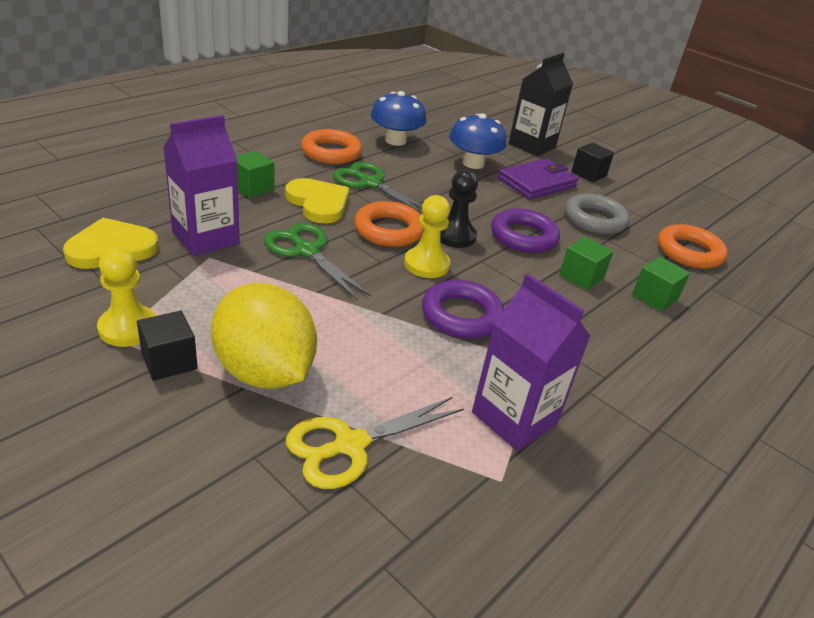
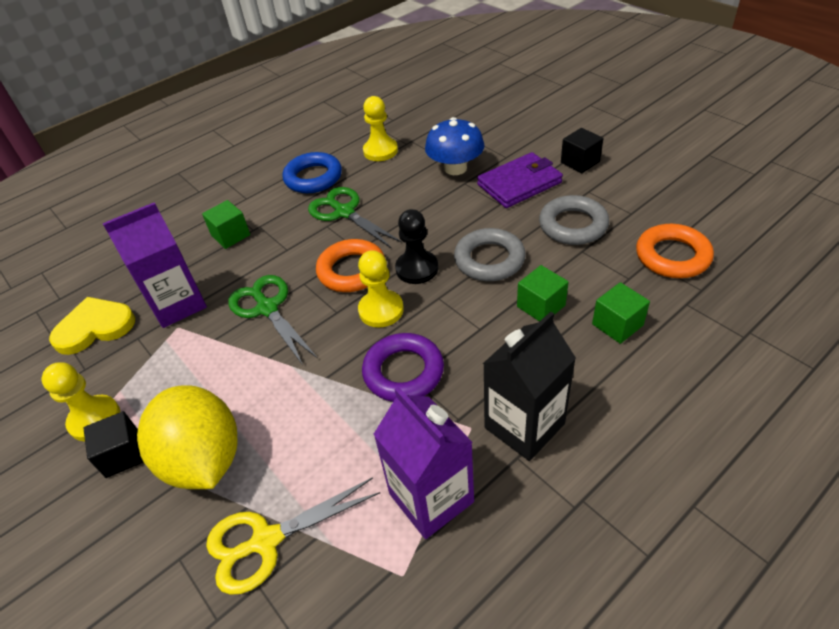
camera: 15 degrees right, 10 degrees up
(318, 203) = (289, 246): yellow heart -> none
(331, 152) = (313, 178): orange ring -> blue ring
(395, 140) = (380, 151): blue mushroom -> yellow pawn
(523, 236) = (489, 260): purple ring -> grey ring
(532, 145) = (524, 132): black carton -> black carton (524, 426)

